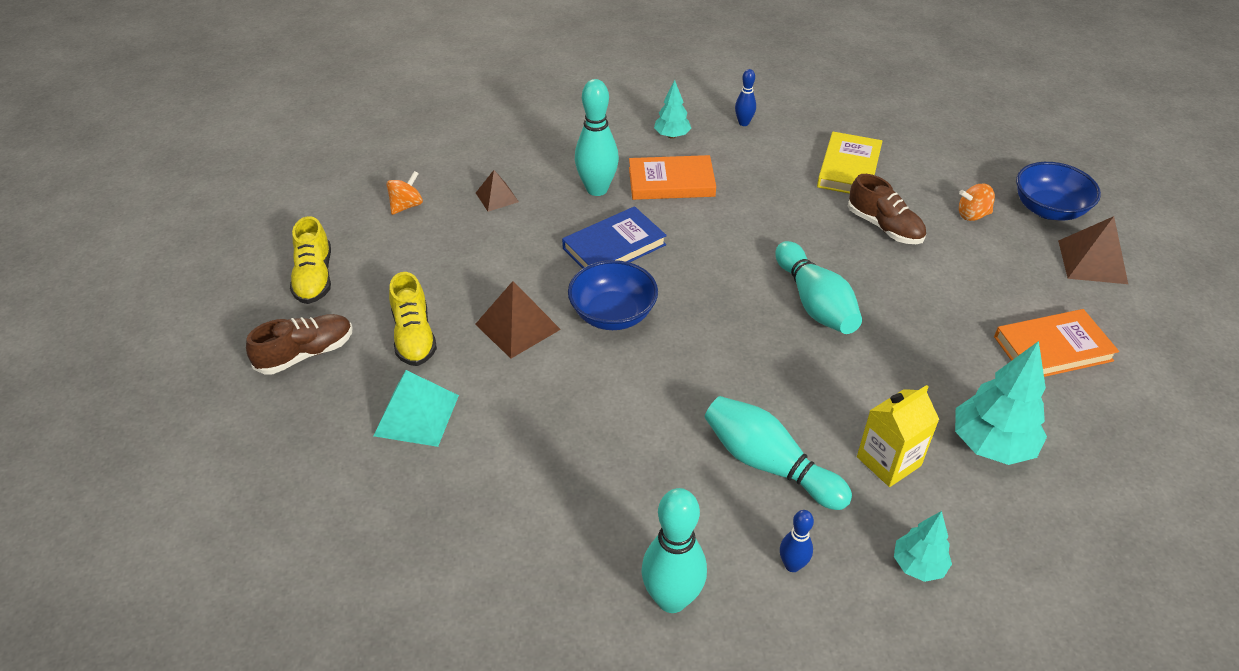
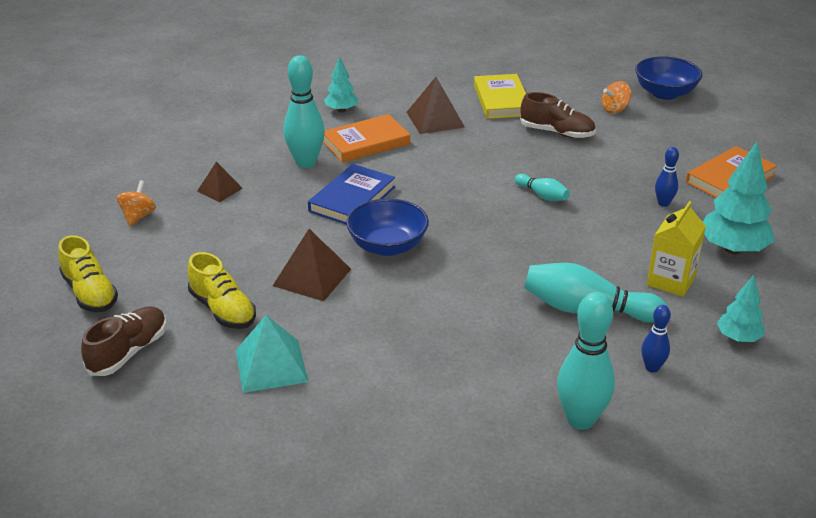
camera: 25 degrees left, 10 degrees down
(743, 123) = (395, 88): blue bowling pin -> blue bowling pin (663, 203)
(815, 303) = (542, 195): turquoise bowling pin -> turquoise bowling pin, size x0.53
(1092, 261) = (717, 118): brown pyramid -> brown pyramid (435, 119)

